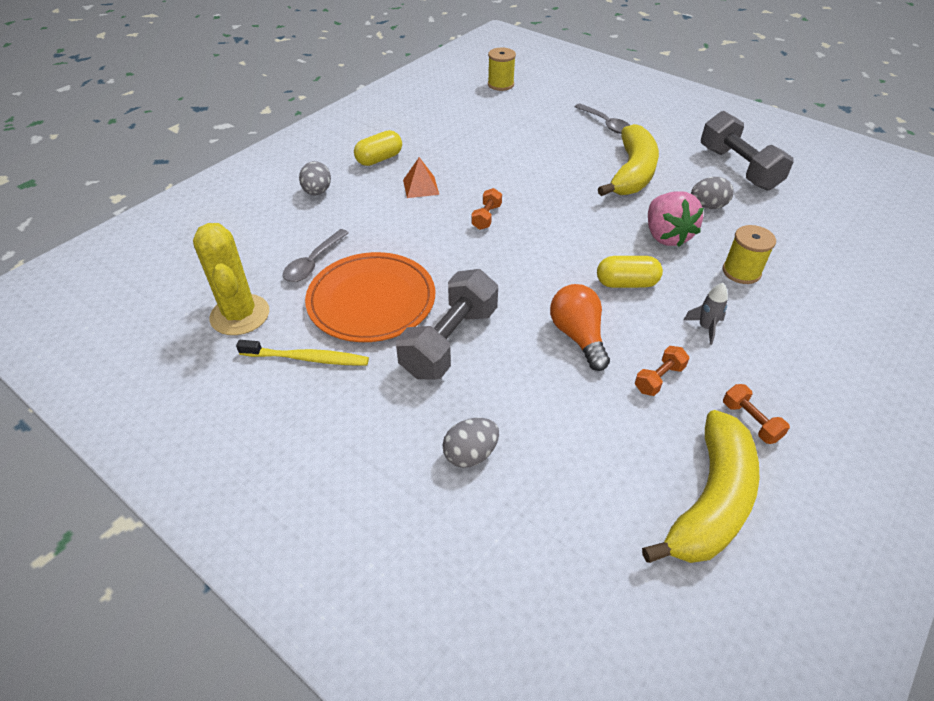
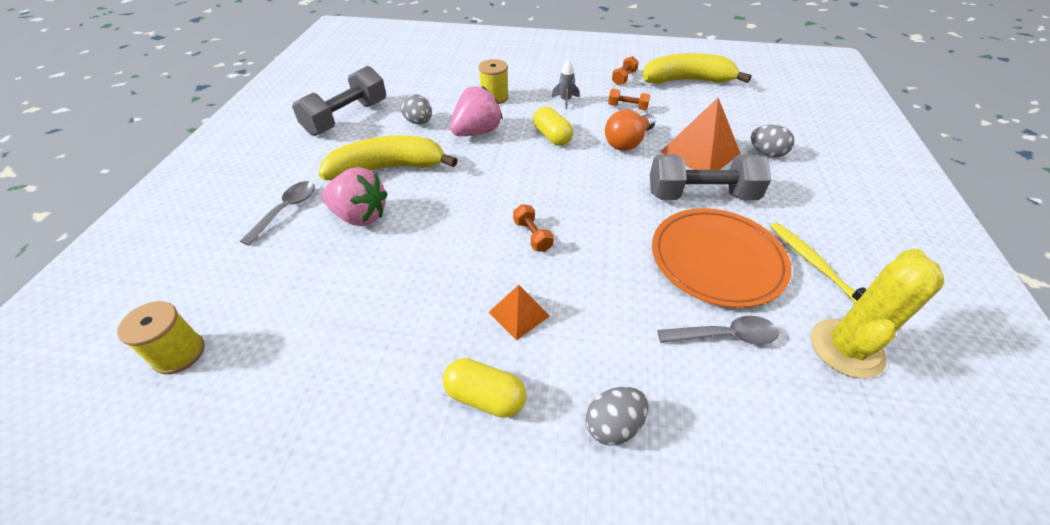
camera: 120 degrees left, 0 degrees up
(486, 217) = (532, 236): orange dumbbell -> orange dumbbell turned 75 degrees clockwise
(517, 388) = (700, 152): none -> orange pyramid
(575, 150) = (360, 216): none -> pink strawberry

